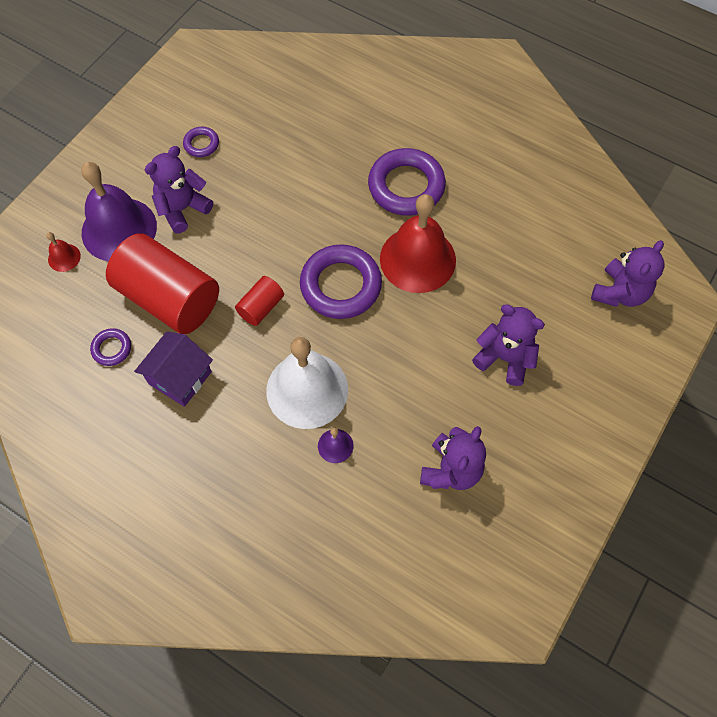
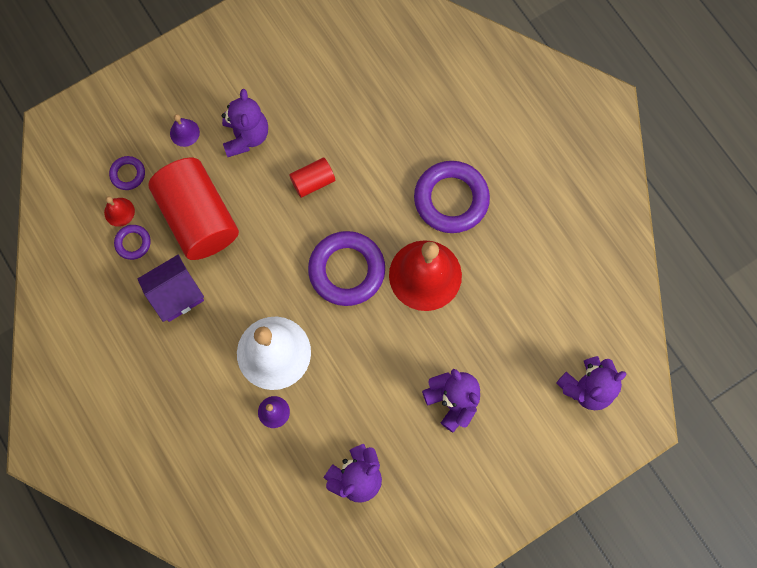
camera: 25 degrees right, 10 degrees up
(64, 257) = (128, 140): red bell -> red bell (119, 212)
(119, 229) = (184, 132): purple bell -> purple bell, size x0.42
(182, 209) = (246, 136): purple teddy bear -> purple teddy bear turned 105 degrees clockwise
(201, 144) = (290, 77): purple ring -> purple ring (128, 174)
(261, 307) = (270, 260): red cylinder -> red cylinder (313, 182)

